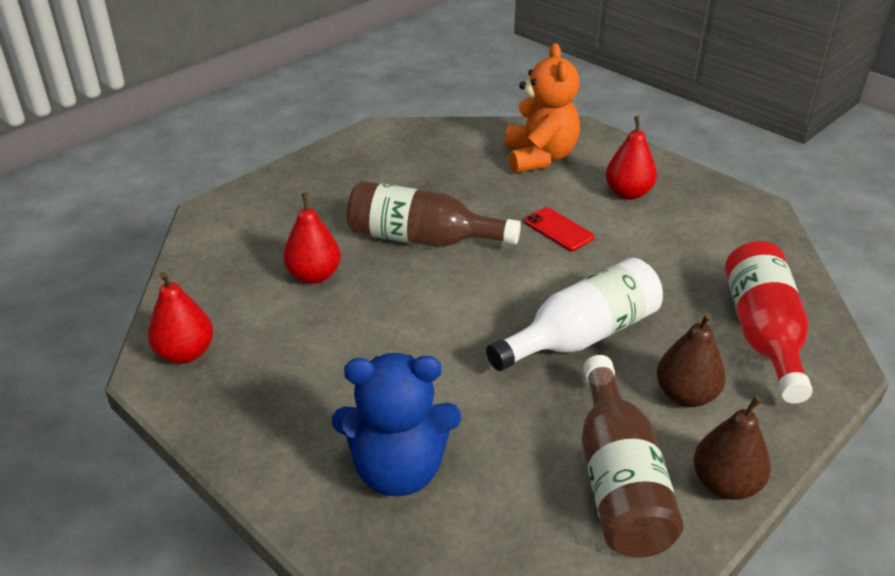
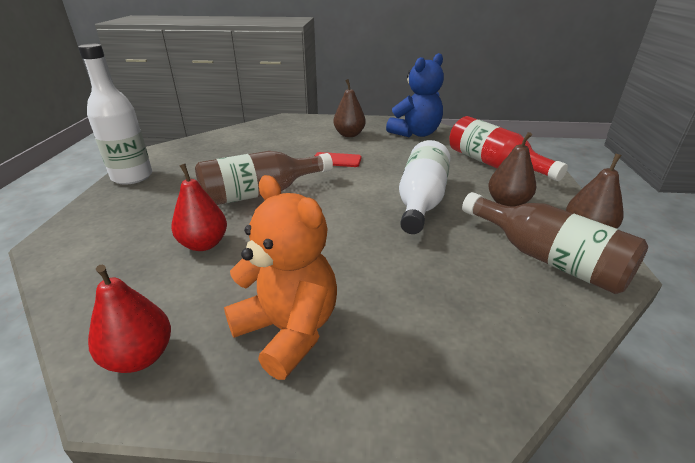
camera: 40 degrees left, 5 degrees down
(327, 159) = (132, 177): none -> white bottle
(398, 470) = (433, 333): blue teddy bear -> blue teddy bear (415, 133)
(539, 157) = (280, 135): orange teddy bear -> orange teddy bear (288, 330)
(628, 193) = (349, 134): red pear -> brown pear

